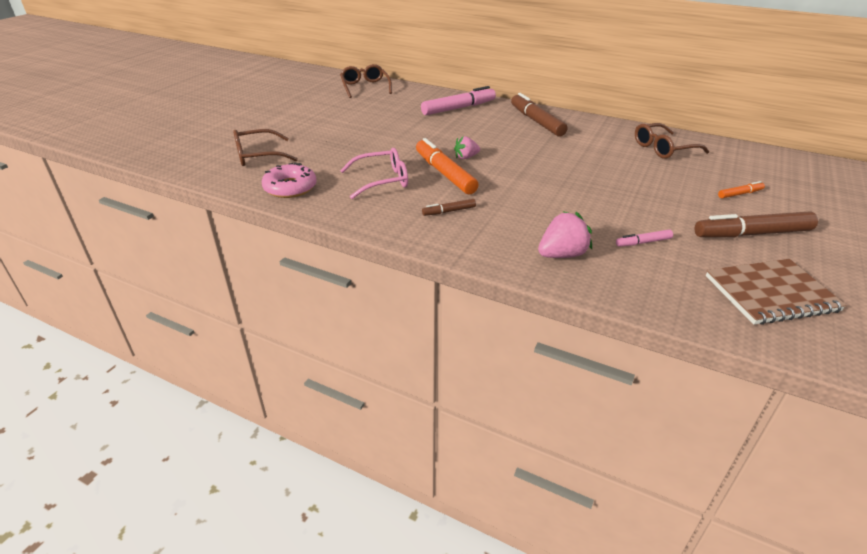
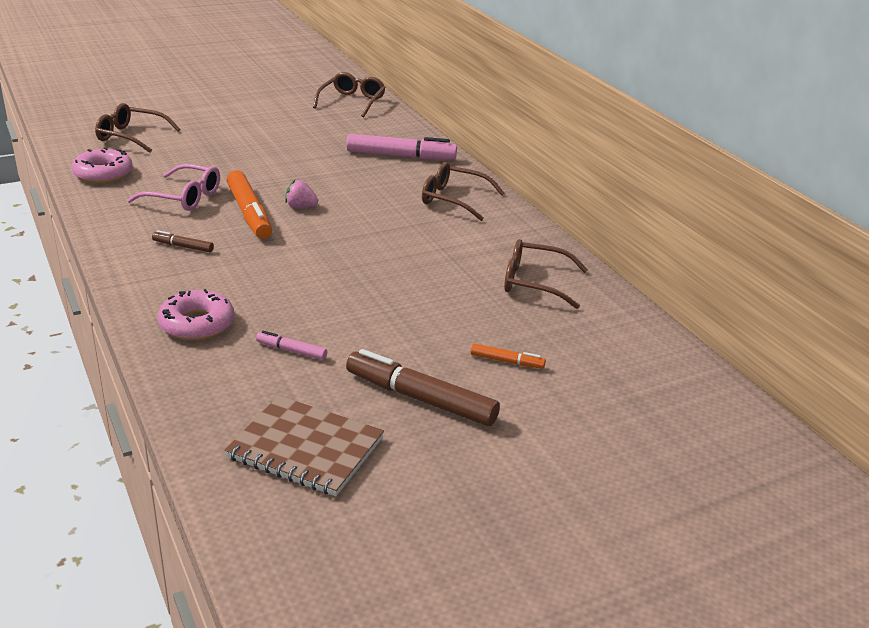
camera: 35 degrees right, 5 degrees down
(444, 173) = (249, 213): orange marker -> orange marker turned 150 degrees clockwise
(536, 121) = (454, 199): brown marker -> brown glasses
(562, 255) = (197, 324): pink strawberry -> pink donut

